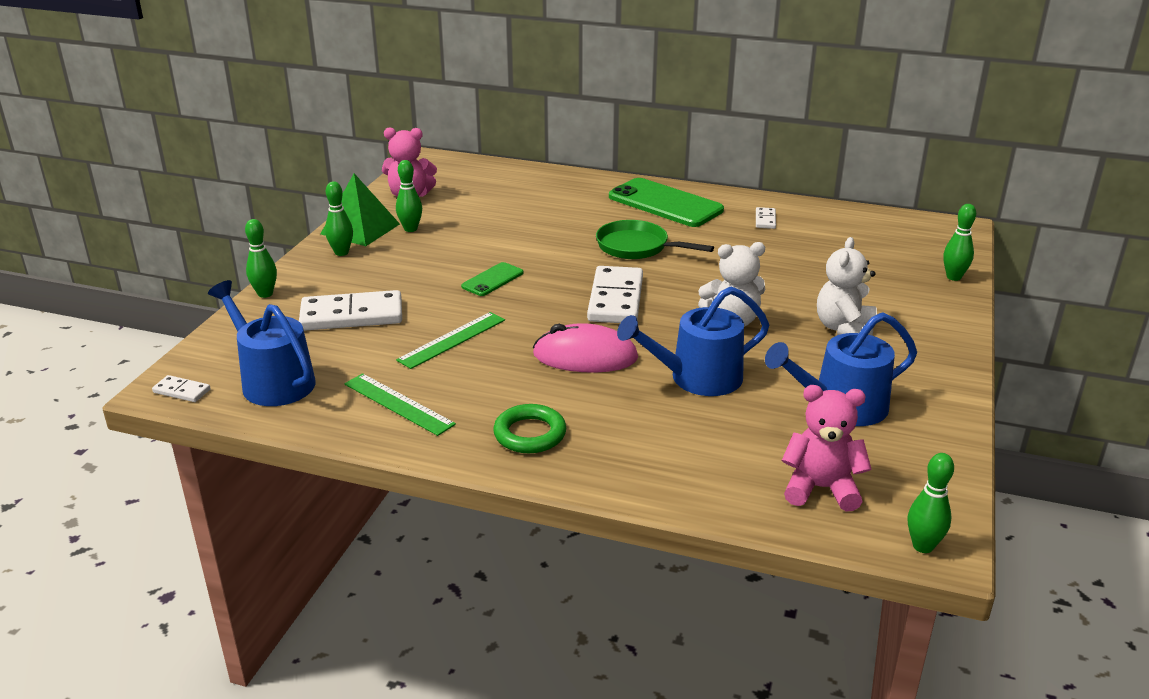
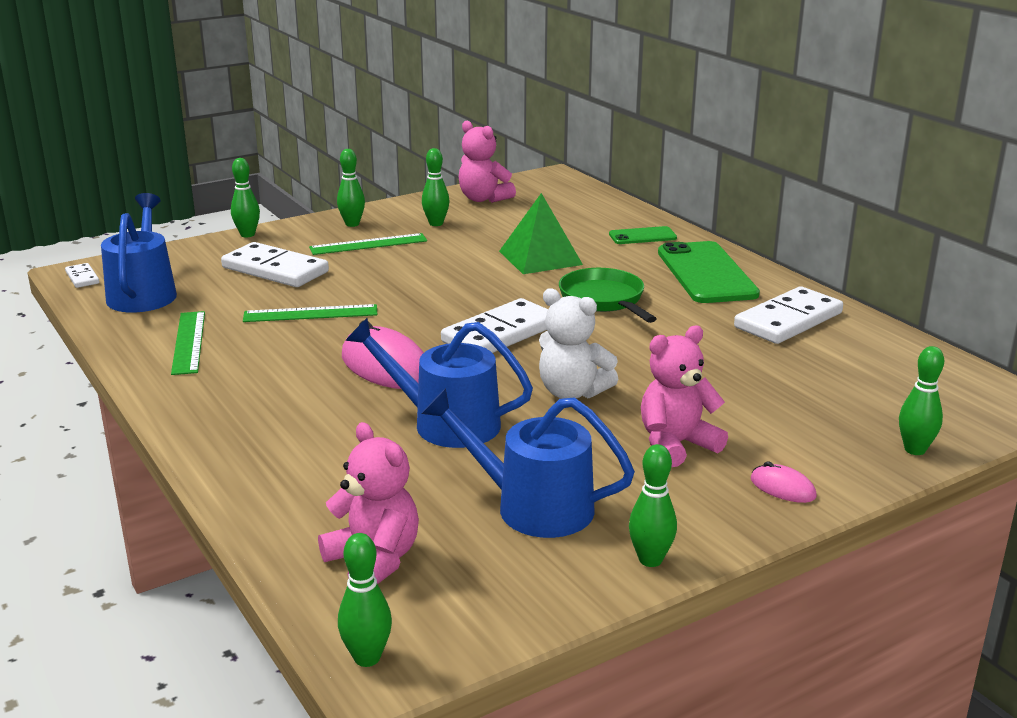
camera: 40 degrees right, 5 degrees down
(360, 229) = (398, 211): green pyramid -> green pyramid (540, 257)
(389, 265) = (368, 244): none -> green ruler
(492, 280) = (426, 282): green phone -> green phone (642, 236)
(530, 434) = (233, 403): green ring -> none
(765, 220) = (788, 320): white domino -> white domino, size x2.15
(844, 329) = (676, 445): white teddy bear -> pink teddy bear
(935, 330) = (782, 488): none -> pink mouse
(949, 405) = (650, 560): none -> green bowling pin

